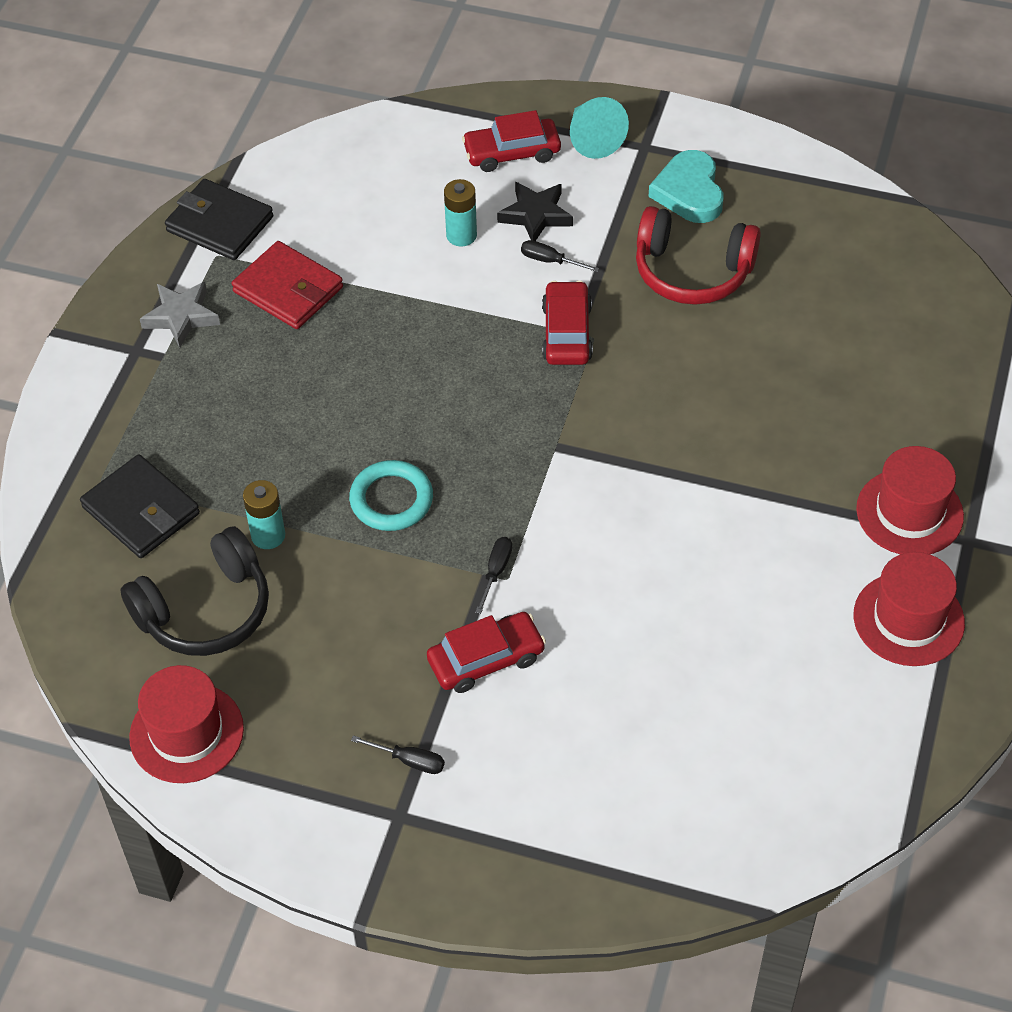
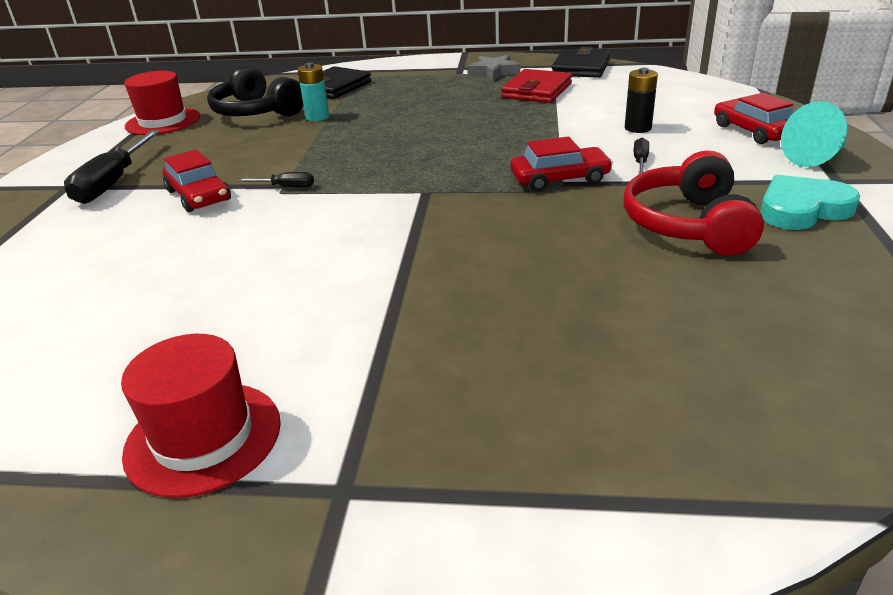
camera: 80 degrees right, 20 degrees down
(391, 499) = (354, 144): turquoise ring -> none
(409, 761) = (113, 183): black screwdriver -> black screwdriver, size x2.09
(461, 235) = (638, 128): turquoise battery -> black battery
(535, 215) = (689, 149): black star -> none
(909, 512) = (386, 421): red hat -> none

